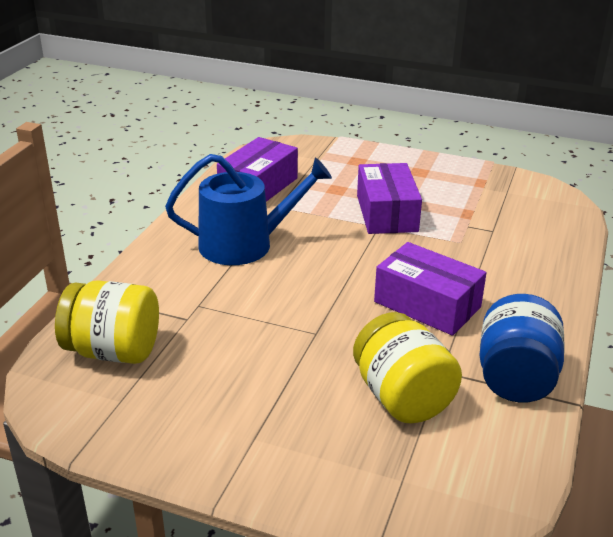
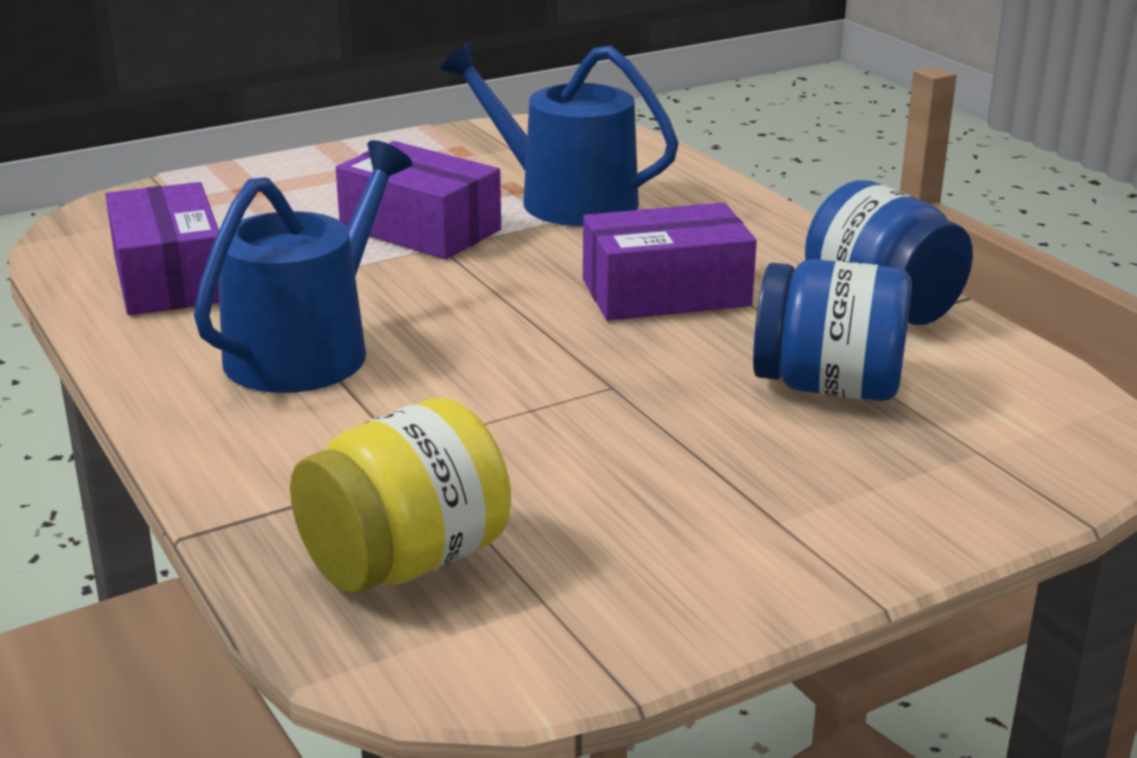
camera: 50 degrees left, 5 degrees down
(402, 397) = (828, 386): yellow jar -> blue jar
(477, 232) = (565, 199): none -> blue watering can

